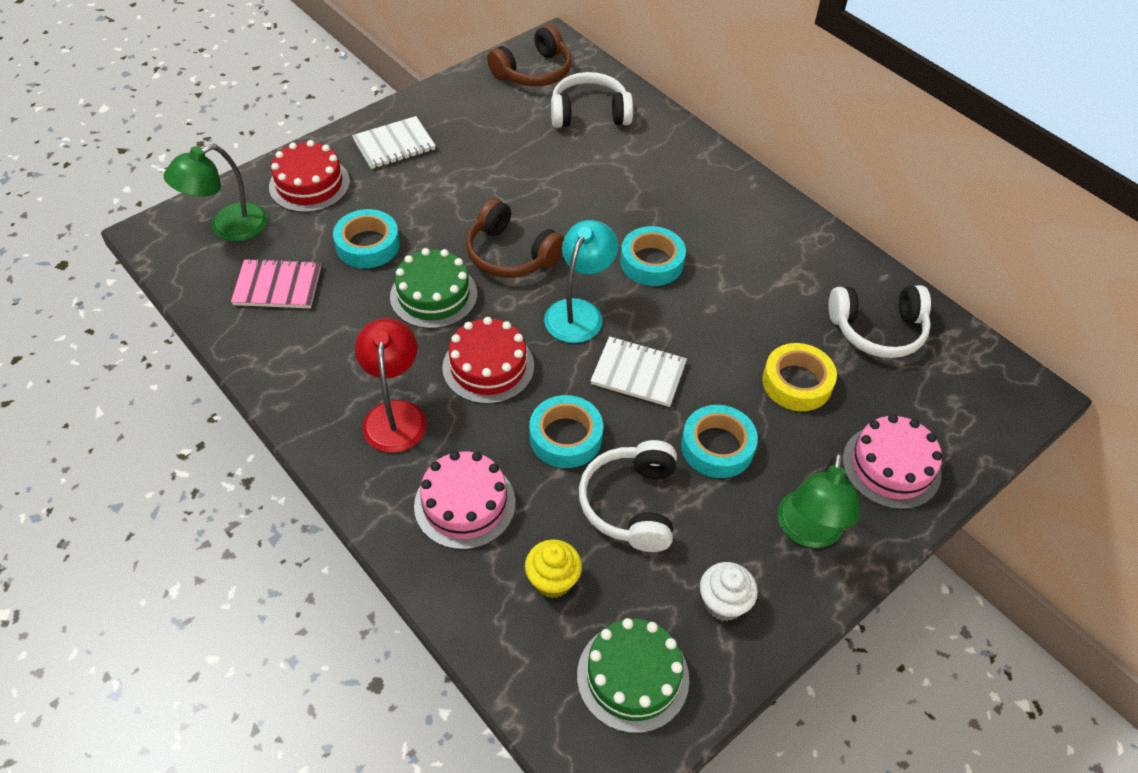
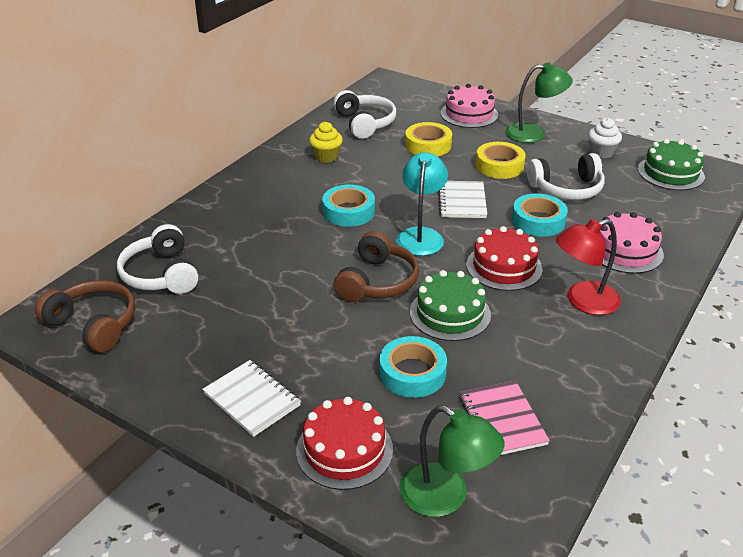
camera: 105 degrees left, 15 degrees down
(553, 580) = (643, 207): yellow cupcake -> yellow cupcake (326, 157)
(579, 312) = (421, 235): turquoise lamp -> turquoise lamp turned 90 degrees clockwise
(717, 447) = (499, 166): turquoise tape -> yellow tape

